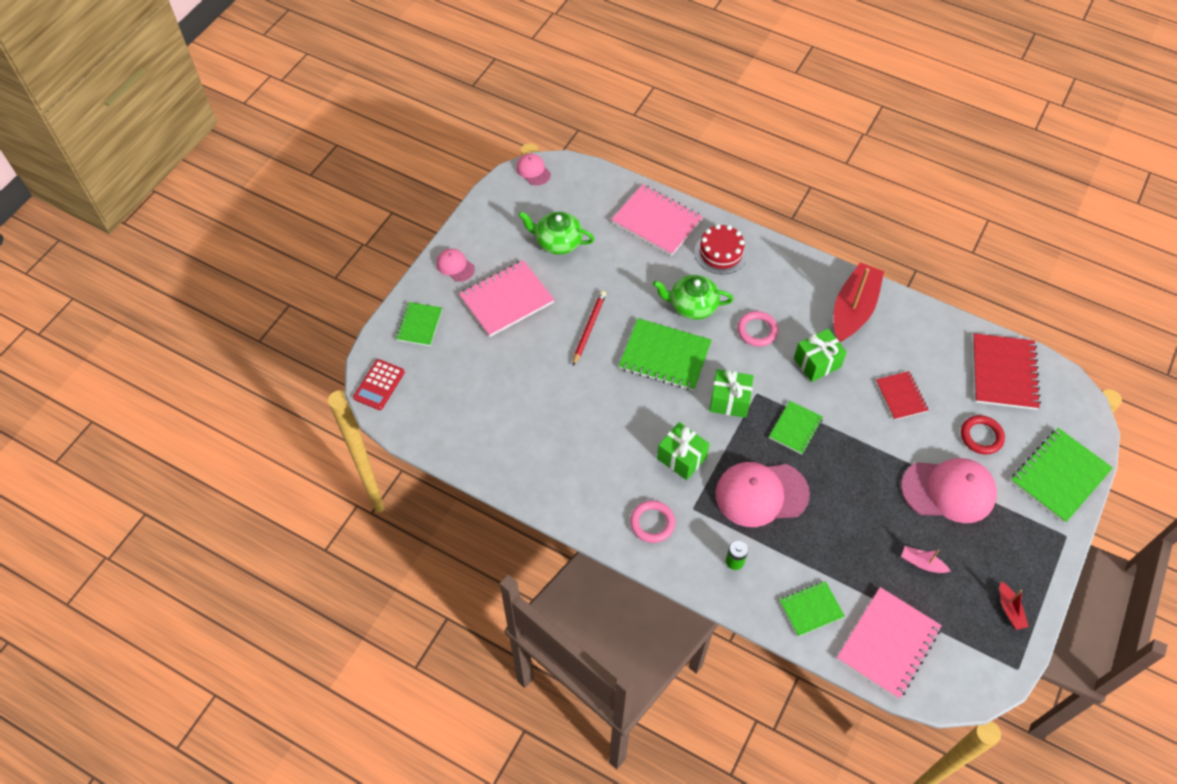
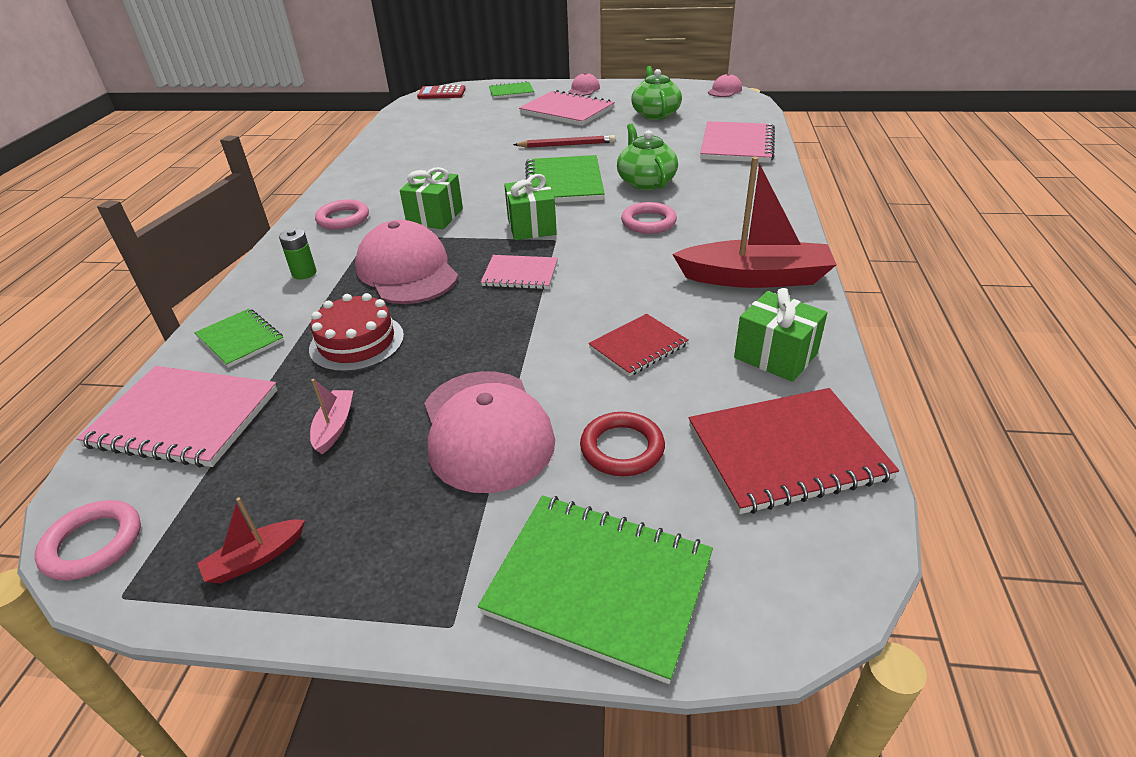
camera: 70 degrees right, 20 degrees down
(721, 252) = (738, 181): red cake -> red cake (357, 342)
(795, 428) = (520, 274): green notebook -> pink notebook
(817, 363) = (637, 269): green gift -> green gift (775, 356)
(979, 685) = (93, 544): none -> pink ring

